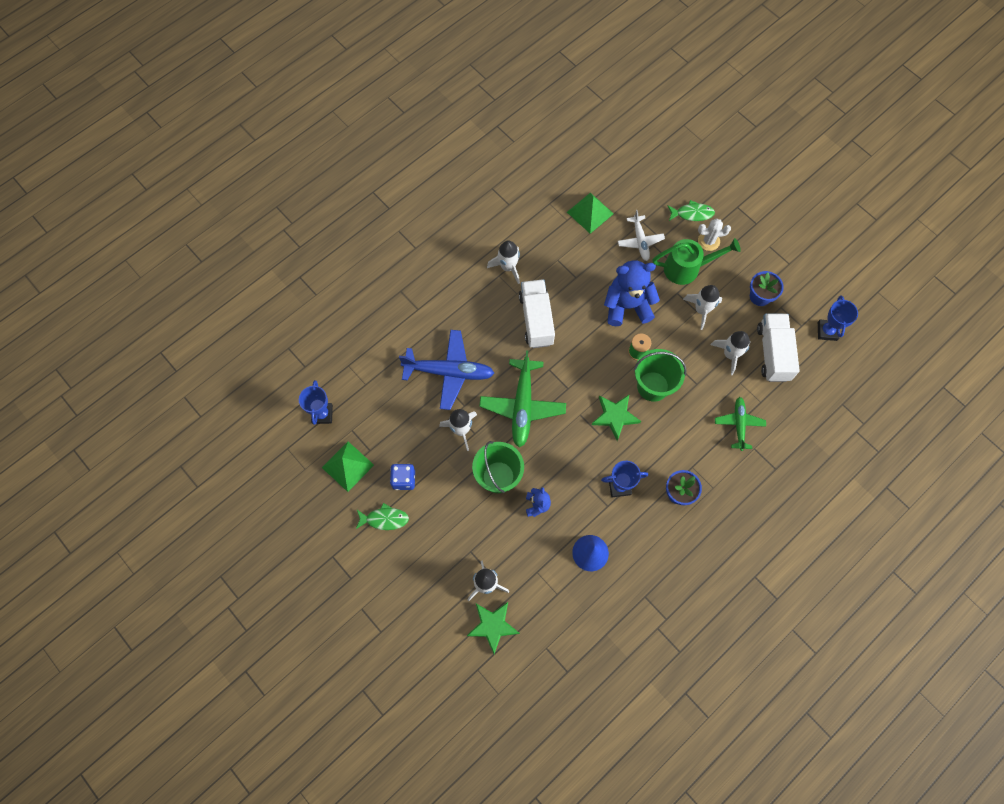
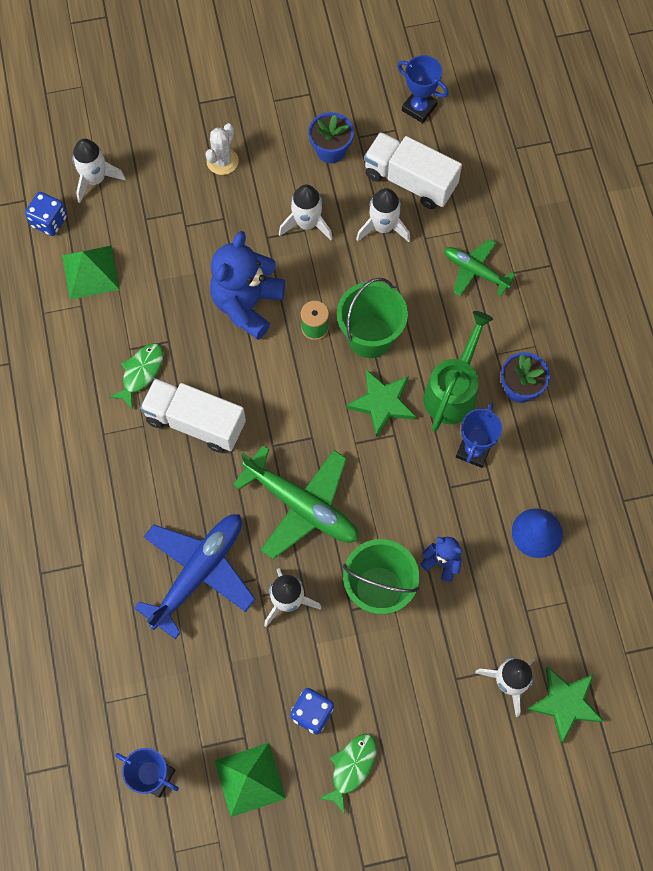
camera: 60 degrees left, 0 degrees up
(508, 267) = (98, 415): white rocket -> white rocket (95, 179)
(606, 174) = (49, 221): none -> blue dice
(640, 241) = (170, 237): white plane -> none
(687, 268) = (242, 206): green watering can -> green watering can (453, 391)
(692, 214) = (173, 157): green fish -> green fish (141, 373)

